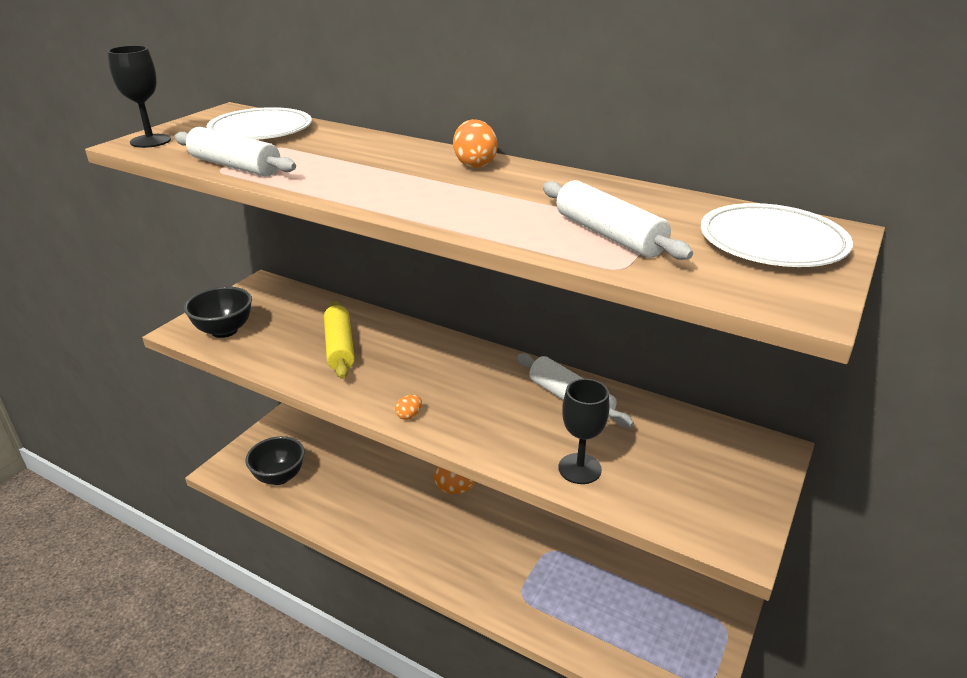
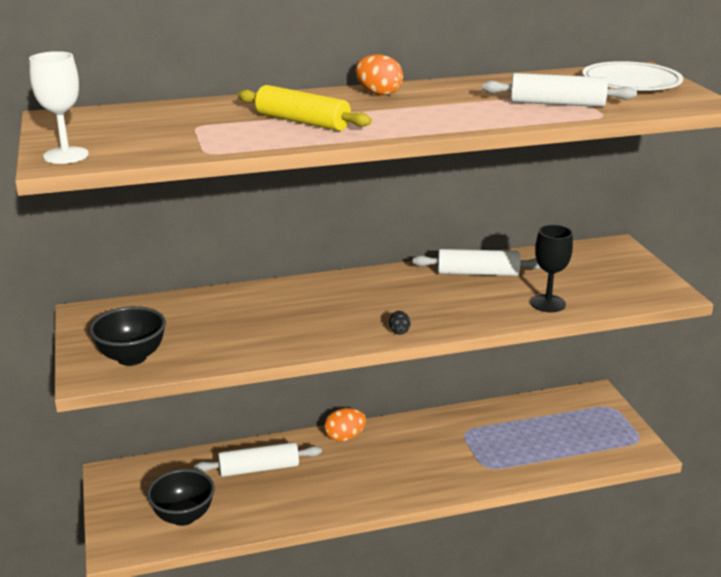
camera: 45 degrees left, 5 degrees down
(150, 141) = (66, 155): black goblet -> white goblet
(235, 166) = (212, 146): white rolling pin -> white rolling pin (259, 468)
(261, 130) = (142, 120): white plate -> none
(340, 347) = (261, 320): yellow rolling pin -> yellow rolling pin (302, 122)
(409, 415) = (399, 331): orange egg -> black egg

